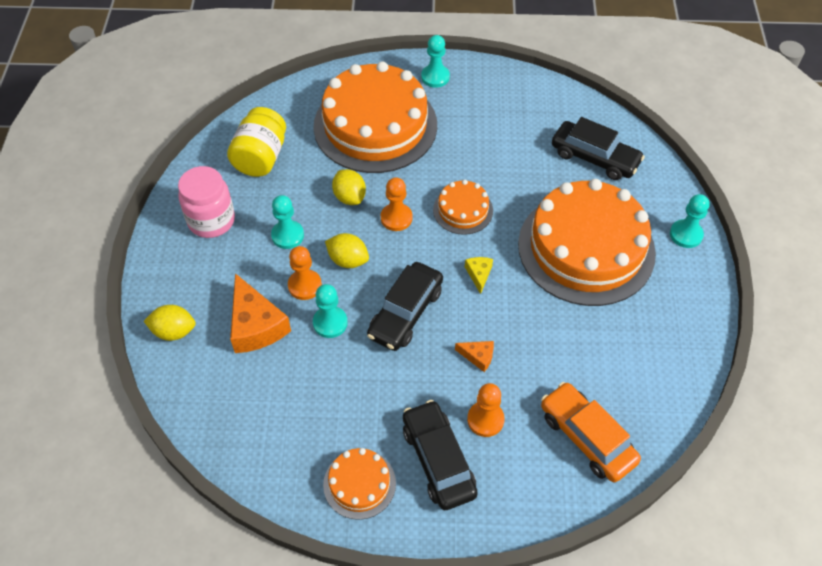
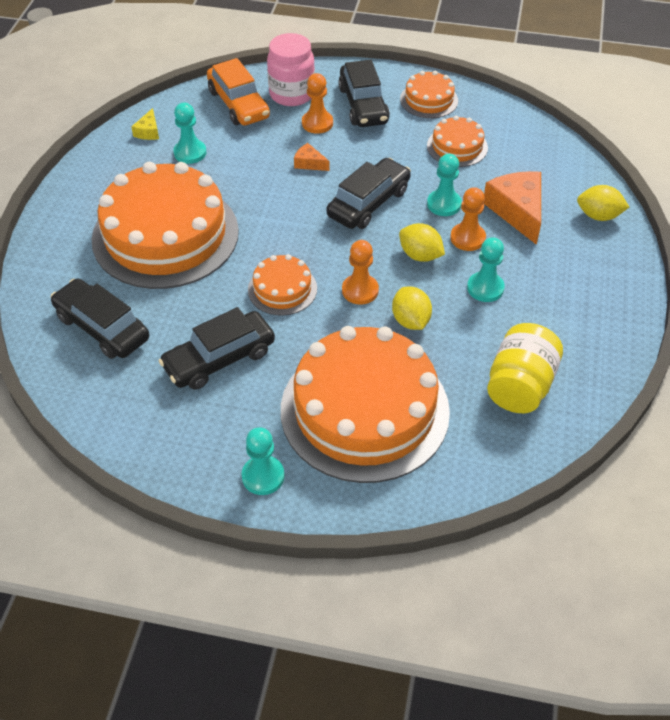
camera: 170 degrees left, 5 degrees down
(211, 221) = (574, 315): pink jar -> pink jar (292, 94)
(320, 407) = (457, 146): none -> orange cake
(479, 274) = (286, 226): yellow cheese -> yellow cheese (148, 131)
(493, 146) = (219, 359): none -> black car
(686, 234) = (54, 234): turquoise pawn -> turquoise pawn (190, 153)

